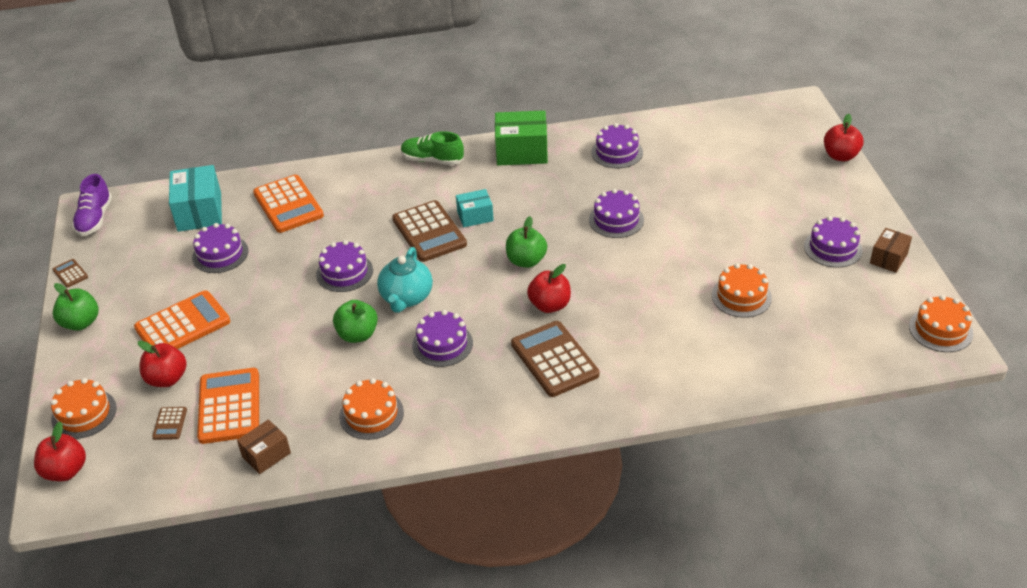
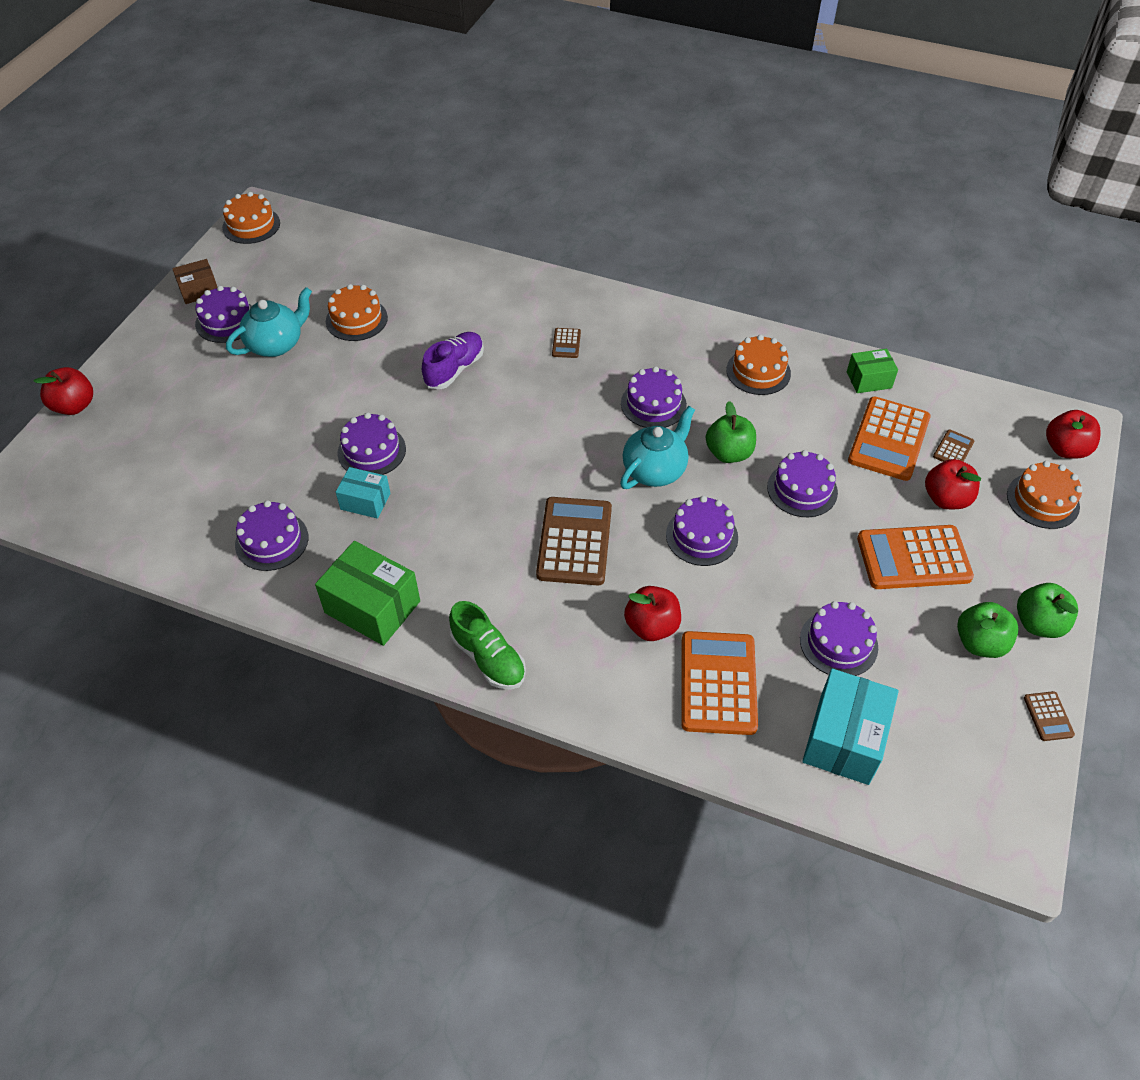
camera: 150 degrees left, 10 degrees up
(95, 219) = (1003, 813): purple shoe -> purple shoe (454, 369)
(266, 455) = (869, 380): brown box -> green box
(286, 334) = (802, 489): none -> purple cake
(475, 216) = (508, 536): turquoise box -> turquoise box (365, 501)
(526, 261) = (504, 450): green apple -> green apple (980, 643)
(549, 305) = (525, 393): red apple -> red apple (651, 626)
(554, 359) = (566, 343): brown calculator -> brown calculator, size x0.45
(773, 250) = (276, 344): none -> turquoise teapot

